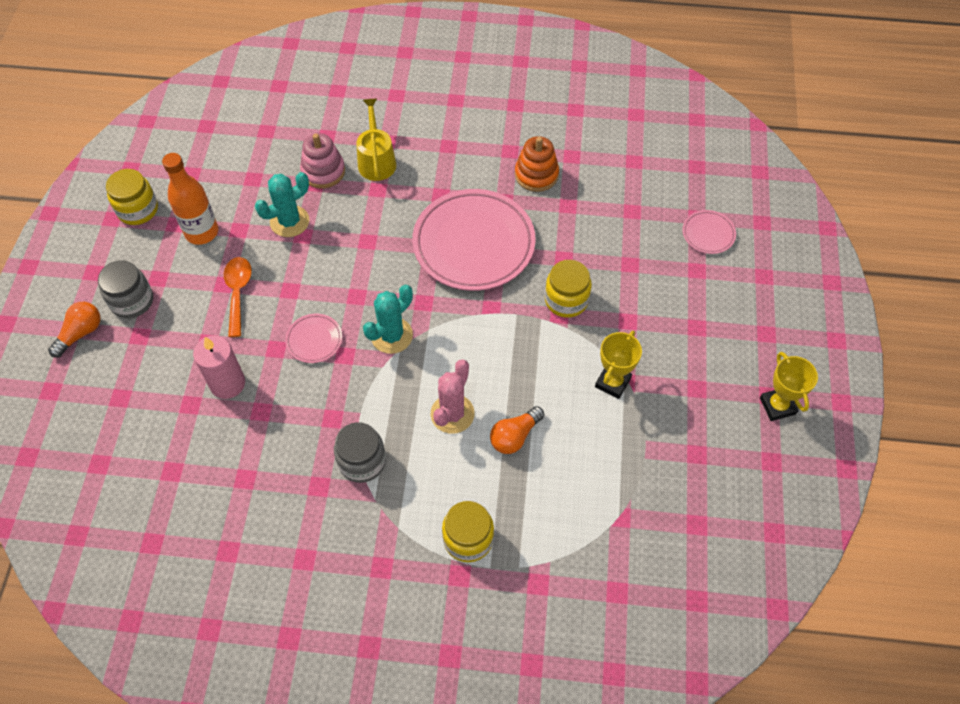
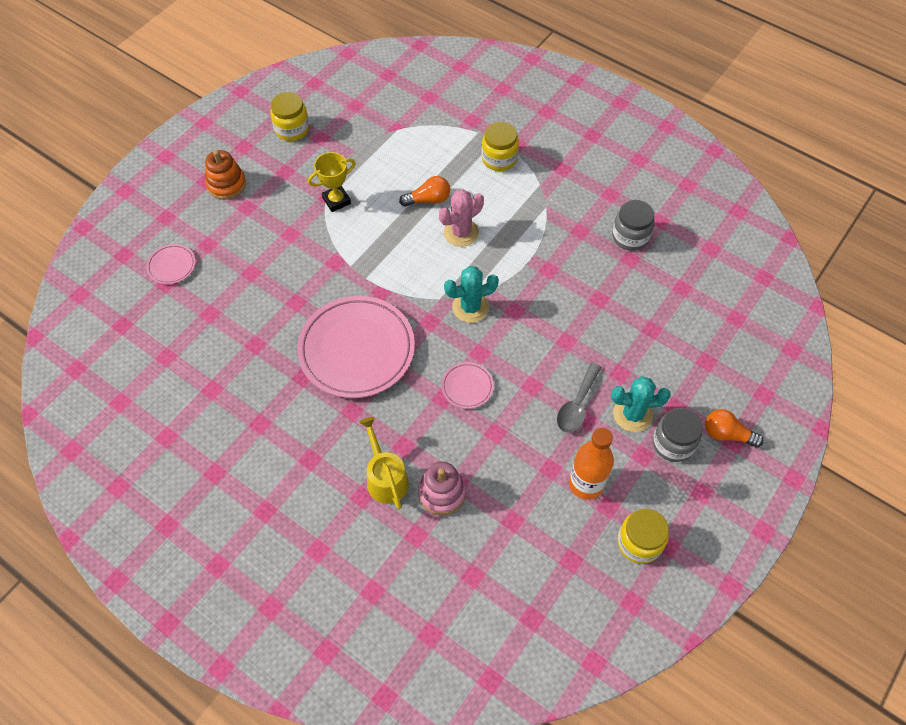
camera: 150 degrees left, 0 degrees up
(80, 333) = (727, 434): orange light bulb -> orange light bulb turned 45 degrees clockwise
(227, 383) = (616, 331): pink candle -> none
(238, 292) = (577, 405): orange spoon -> grey spoon
(289, 221) = (500, 453): turquoise cactus -> turquoise cactus (632, 414)
(314, 340) = (532, 333): pink plate -> pink plate (467, 387)
(362, 461) = (542, 232): grey jar -> grey jar (630, 237)
(376, 161) = (385, 478): yellow watering can -> yellow watering can turned 135 degrees clockwise
(536, 174) = (256, 387): orange stacking toy -> orange stacking toy (226, 184)
(566, 300) = (321, 270): yellow jar -> yellow jar (292, 129)
(777, 406) = (245, 138): yellow trophy -> none

